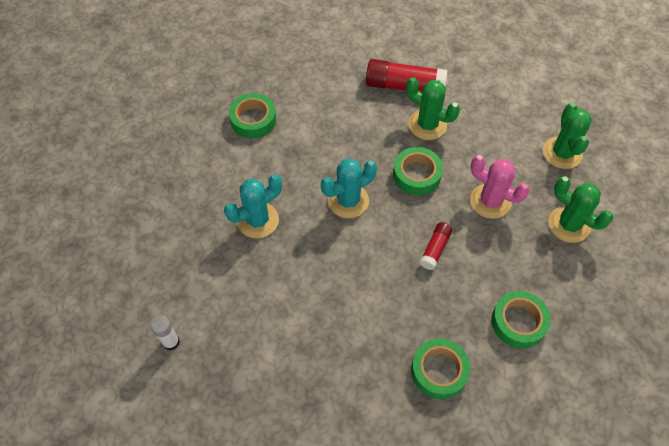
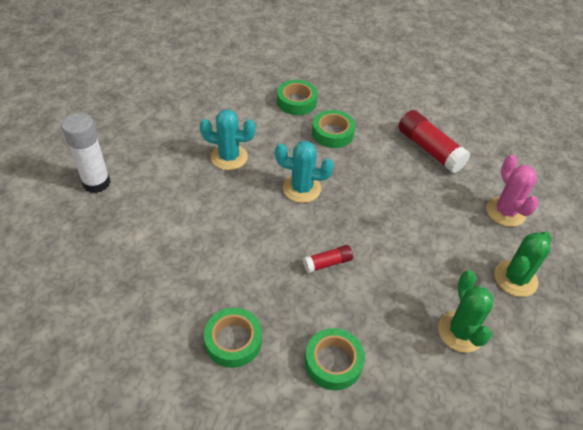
camera: 40 degrees right, 10 degrees down
(171, 342) = (96, 183): white glue stick -> white glue stick, size x1.85
(416, 175) = (371, 208): green tape -> green tape (332, 133)
(427, 125) = (418, 184): green cactus -> none
(490, 201) = (410, 266): pink cactus -> pink cactus (505, 212)

